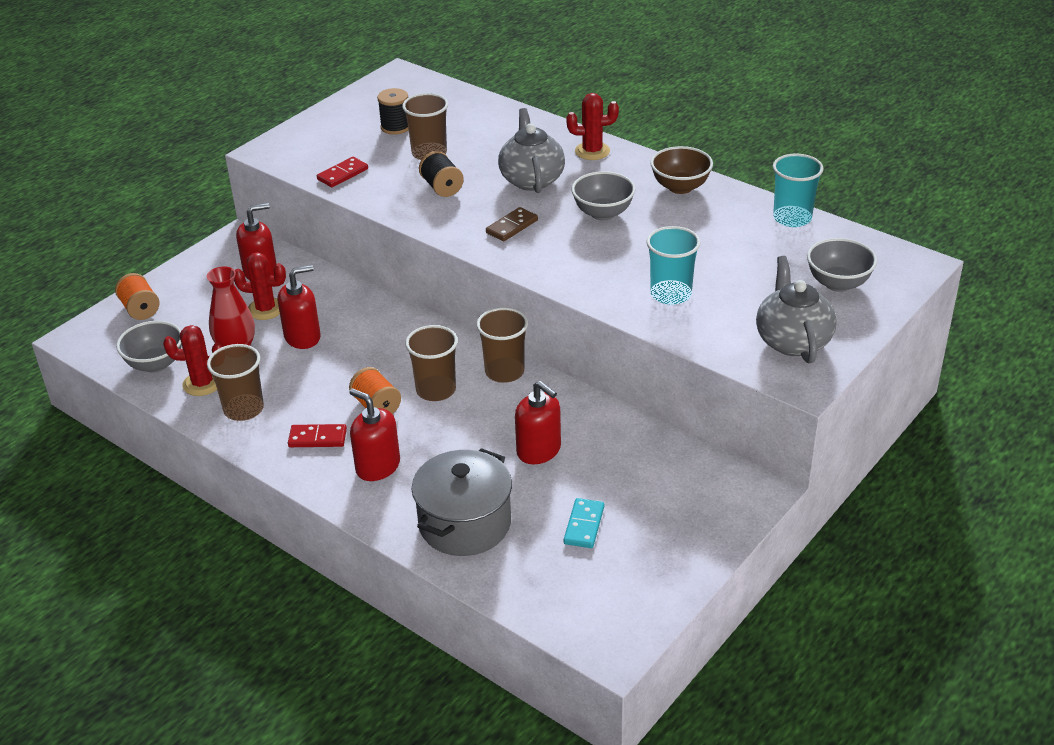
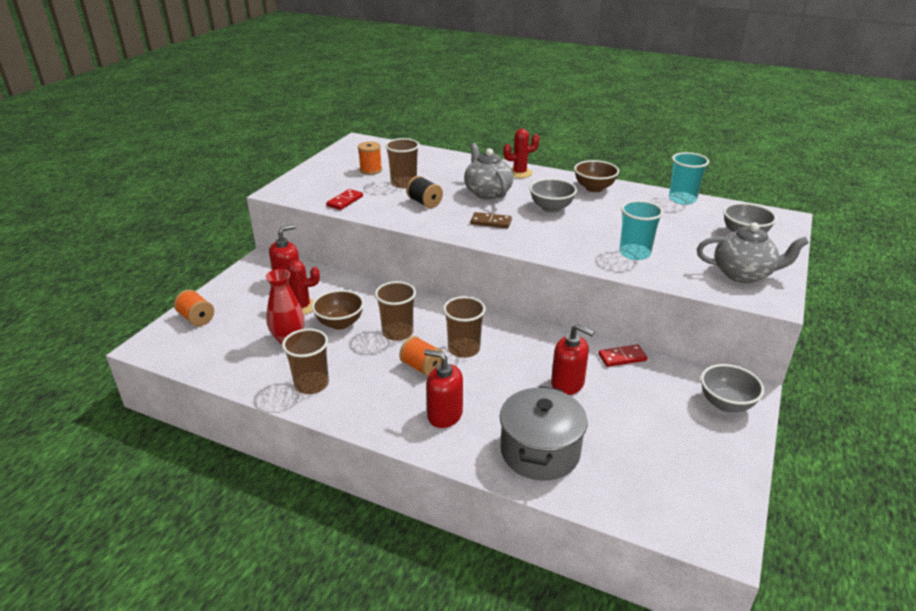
camera: 15 degrees left, 5 degrees down
(155, 364) = (222, 358): grey bowl -> grey bowl (726, 404)
(202, 384) = (268, 368): red cactus -> none
(302, 337) = (340, 323): red soap dispenser -> brown bowl
(317, 438) = (384, 399): red domino -> red domino (622, 357)
(395, 127) = (371, 170): black spool -> orange spool
(504, 372) = (510, 329): brown cup -> brown cup (397, 332)
(512, 227) = (491, 222): brown domino -> brown domino turned 75 degrees clockwise
(584, 525) = (636, 437): turquoise domino -> none
(792, 341) = (743, 274): grey teapot -> grey teapot turned 120 degrees clockwise

